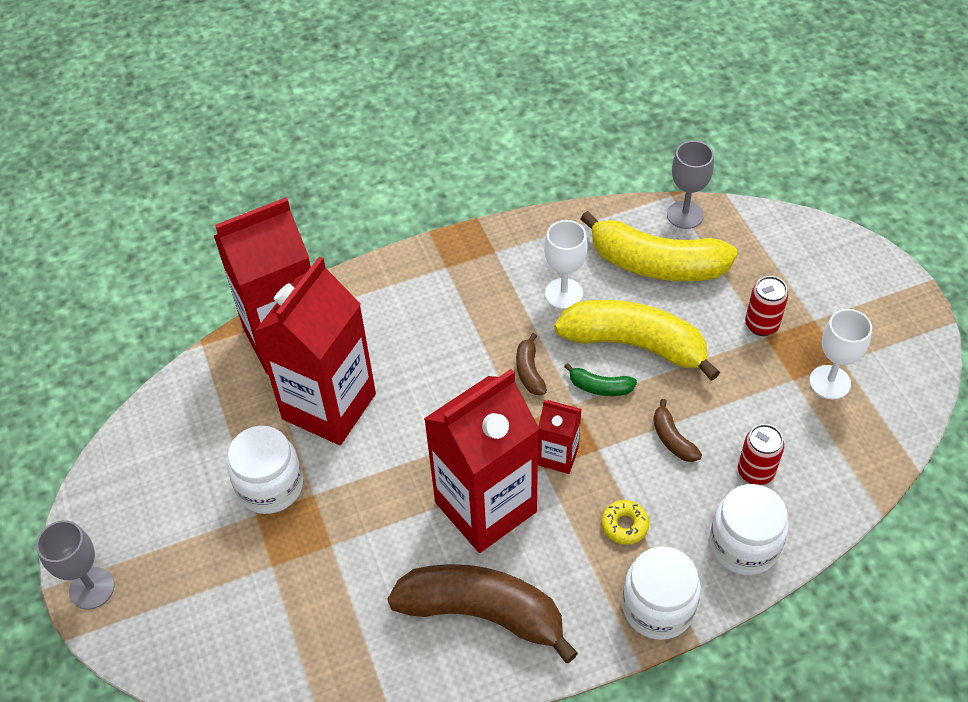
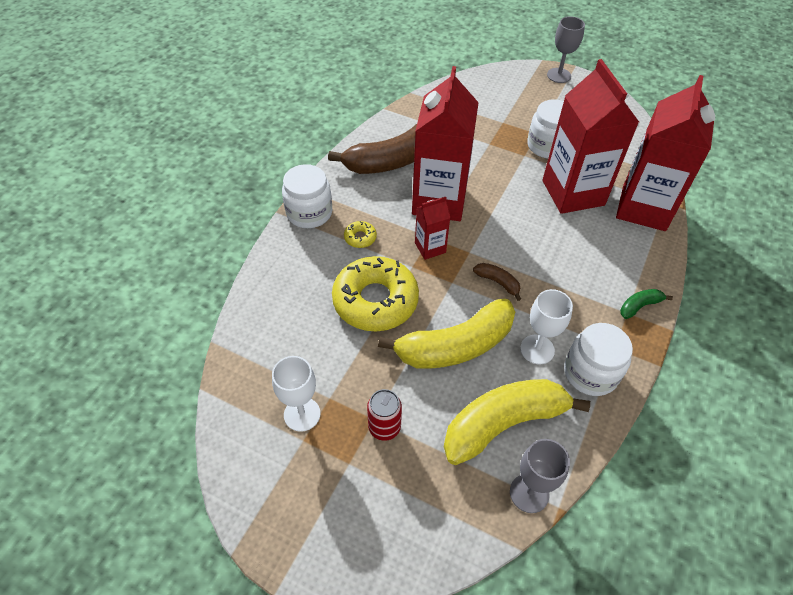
camera: 135 degrees right, 0 degrees up
(600, 387) = (448, 302): green banana -> green banana (639, 306)
(672, 439) = (375, 300): brown banana -> yellow donut
(744, 545) = (286, 269): white jar -> white jar (590, 373)
(755, 472) = (309, 314): red can -> none

